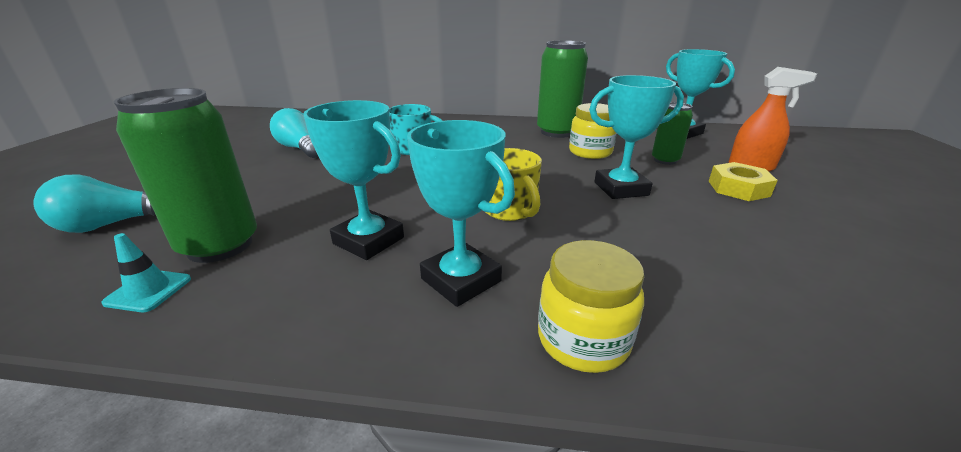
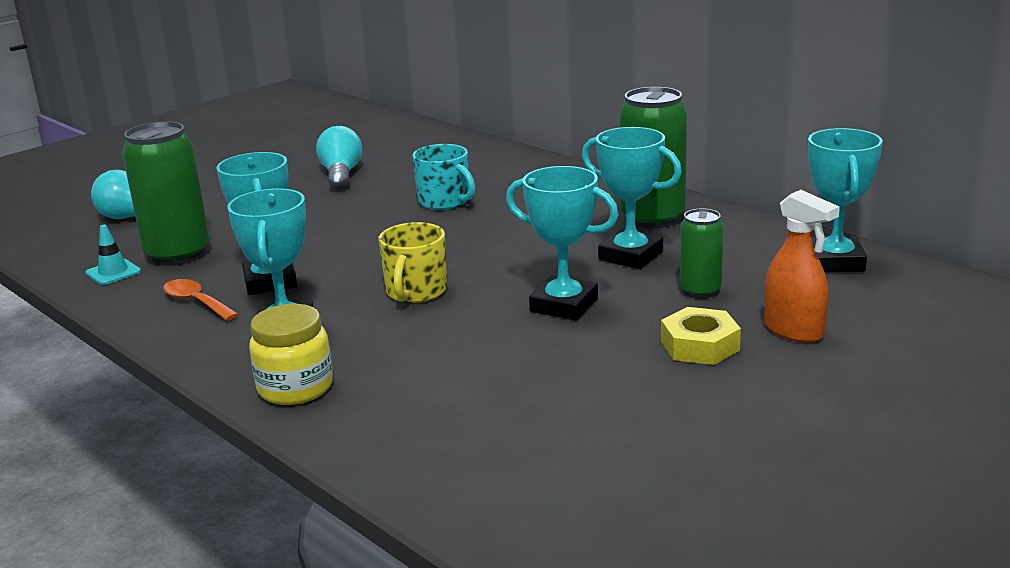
camera: 40 degrees right, 5 degrees down
(315, 287) = (196, 302): none -> orange spoon
(590, 152) = (630, 256): yellow jar -> turquoise trophy

